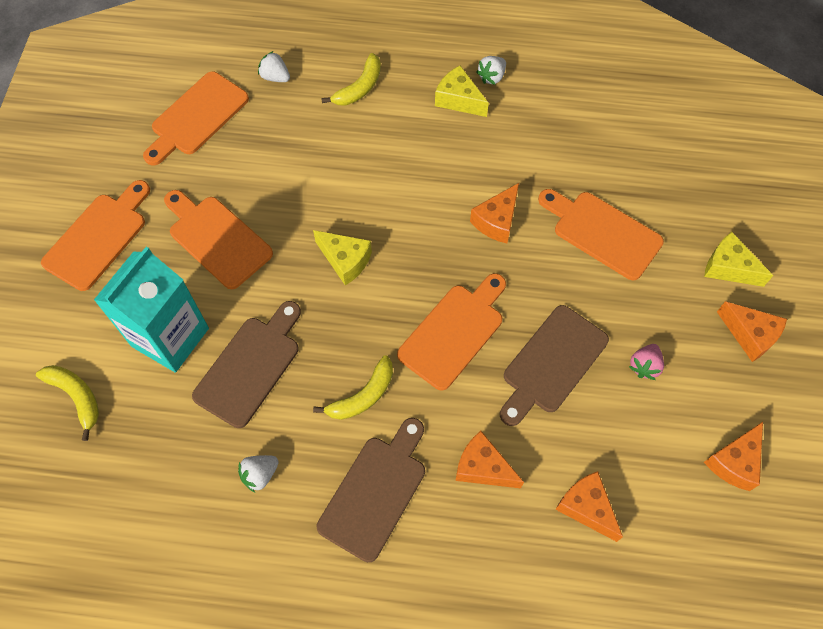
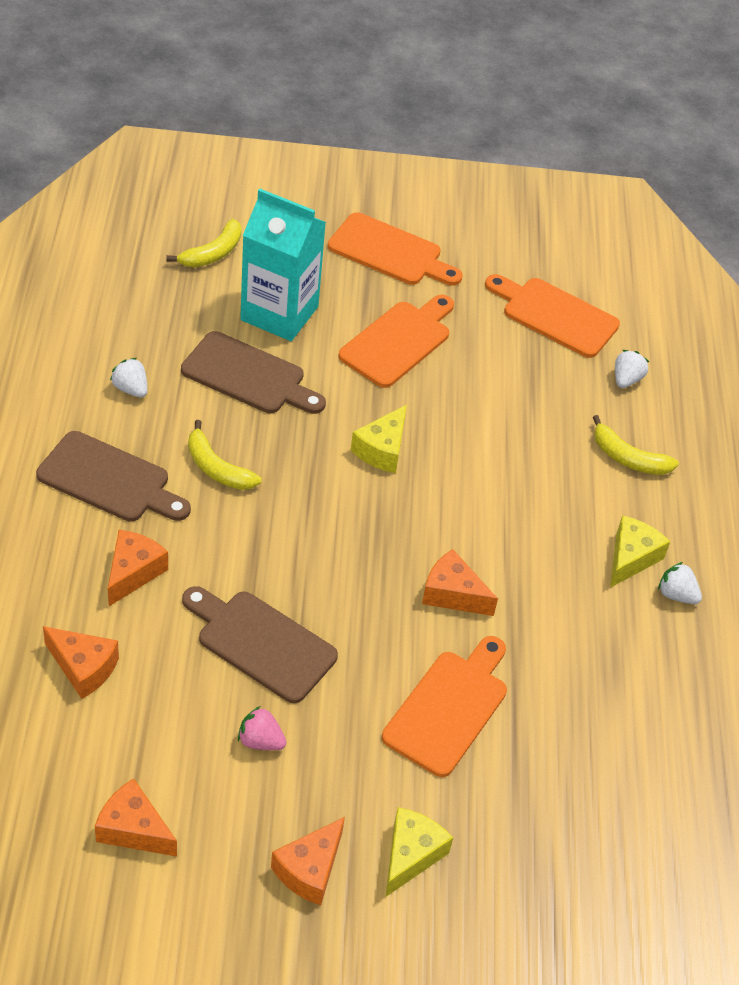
camera: 80 degrees right, 15 degrees down
(454, 332) = (297, 549): orange cutting board -> none
(586, 507) = (83, 668): orange cheese -> orange cheese turned 75 degrees clockwise

